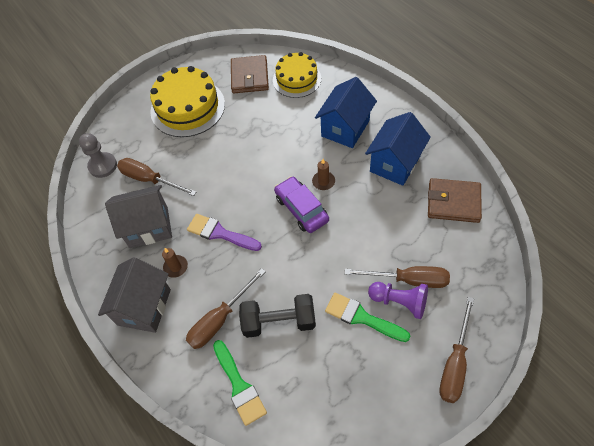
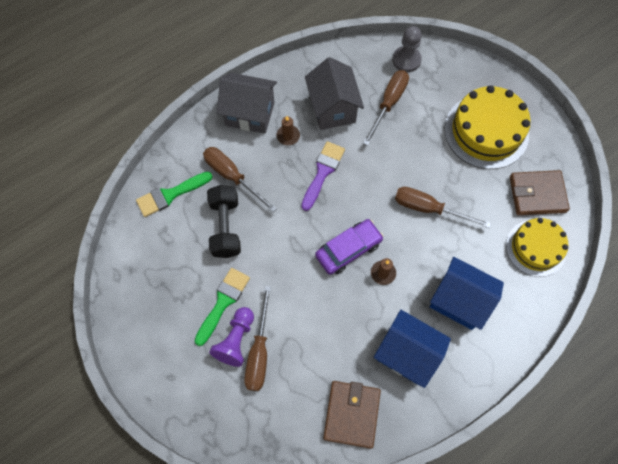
camera: 85 degrees right, 10 degrees up
(454, 363) = (169, 385): brown screwdriver -> brown screwdriver (429, 208)

